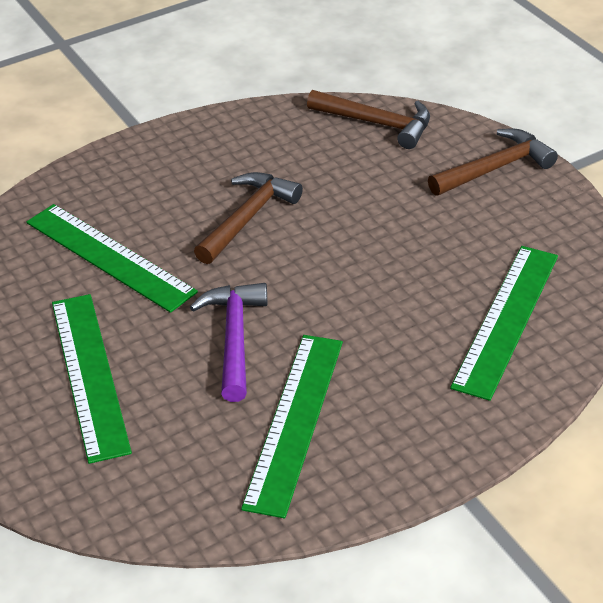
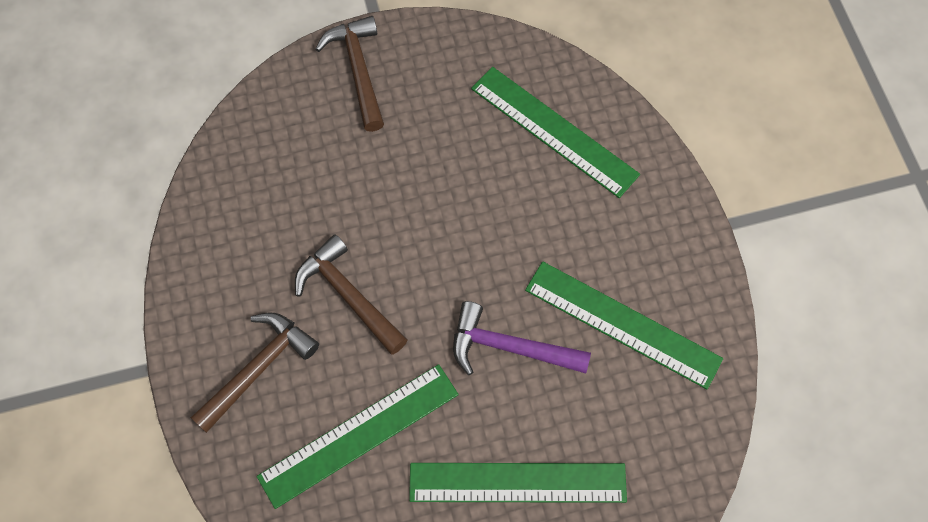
camera: 75 degrees left, 25 degrees up
(376, 123) = (250, 143): brown hammer -> brown hammer (258, 369)

